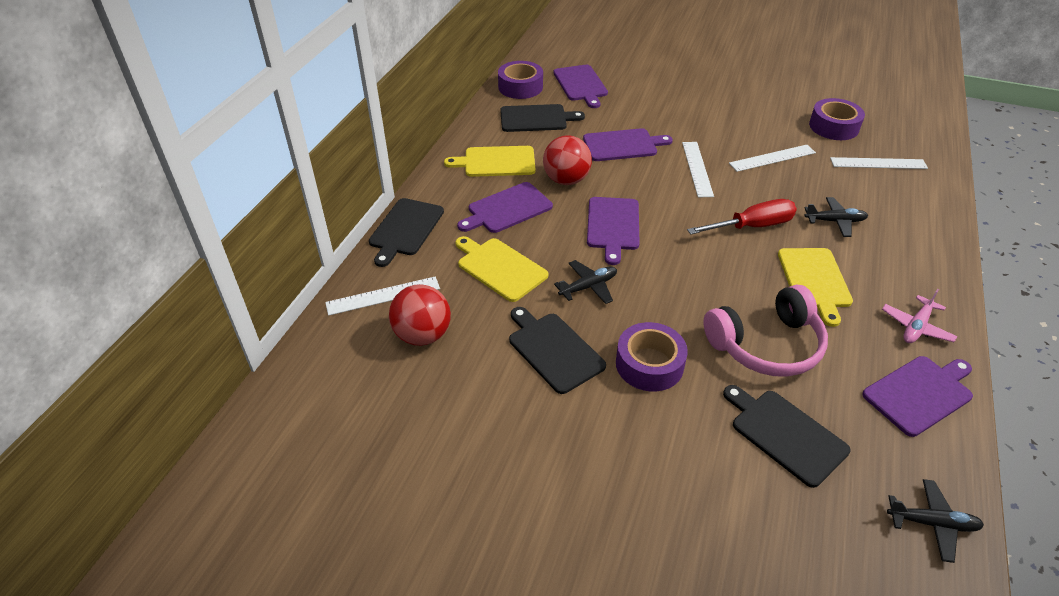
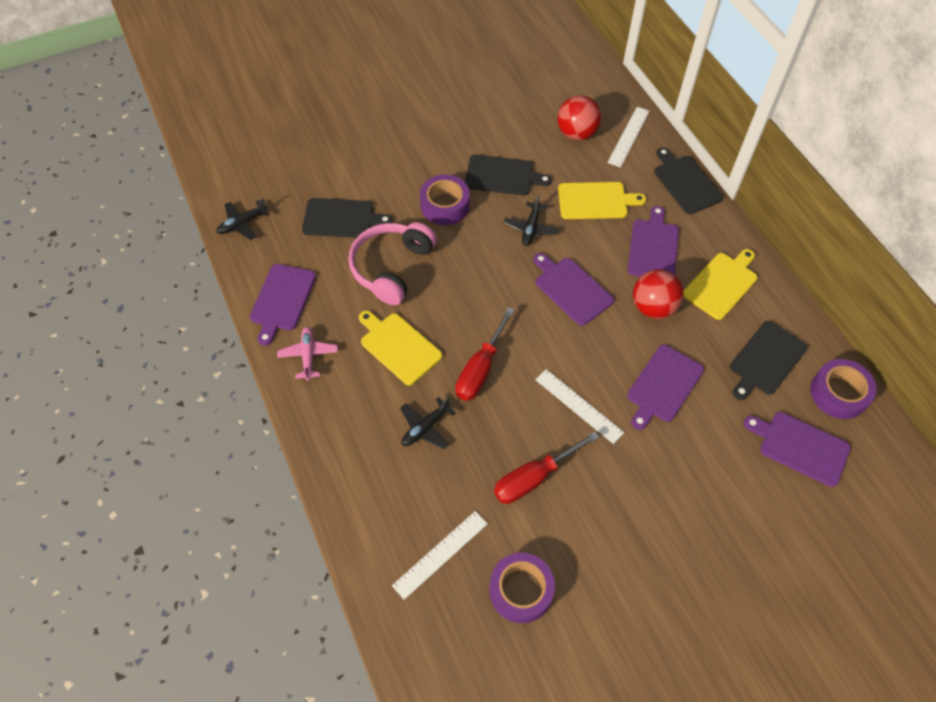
camera: 135 degrees right, 15 degrees up
(772, 158) = (534, 477): white ruler -> red screwdriver

